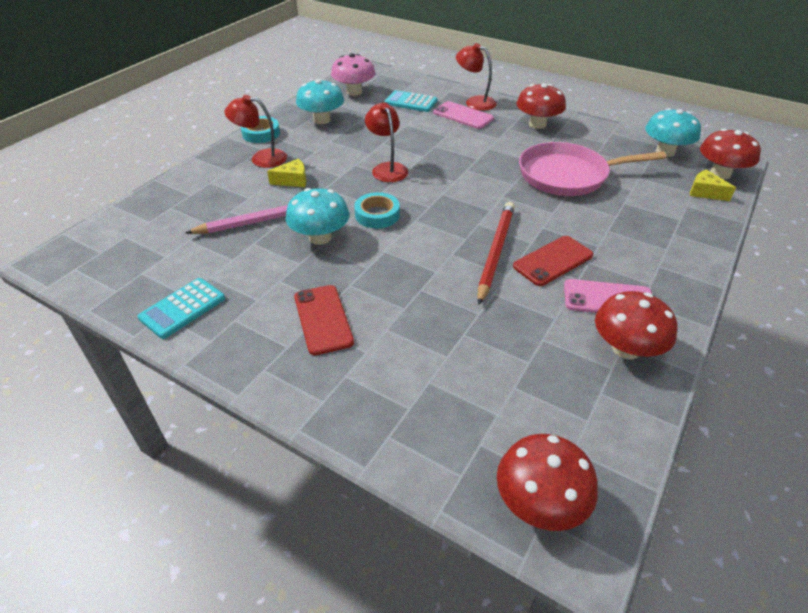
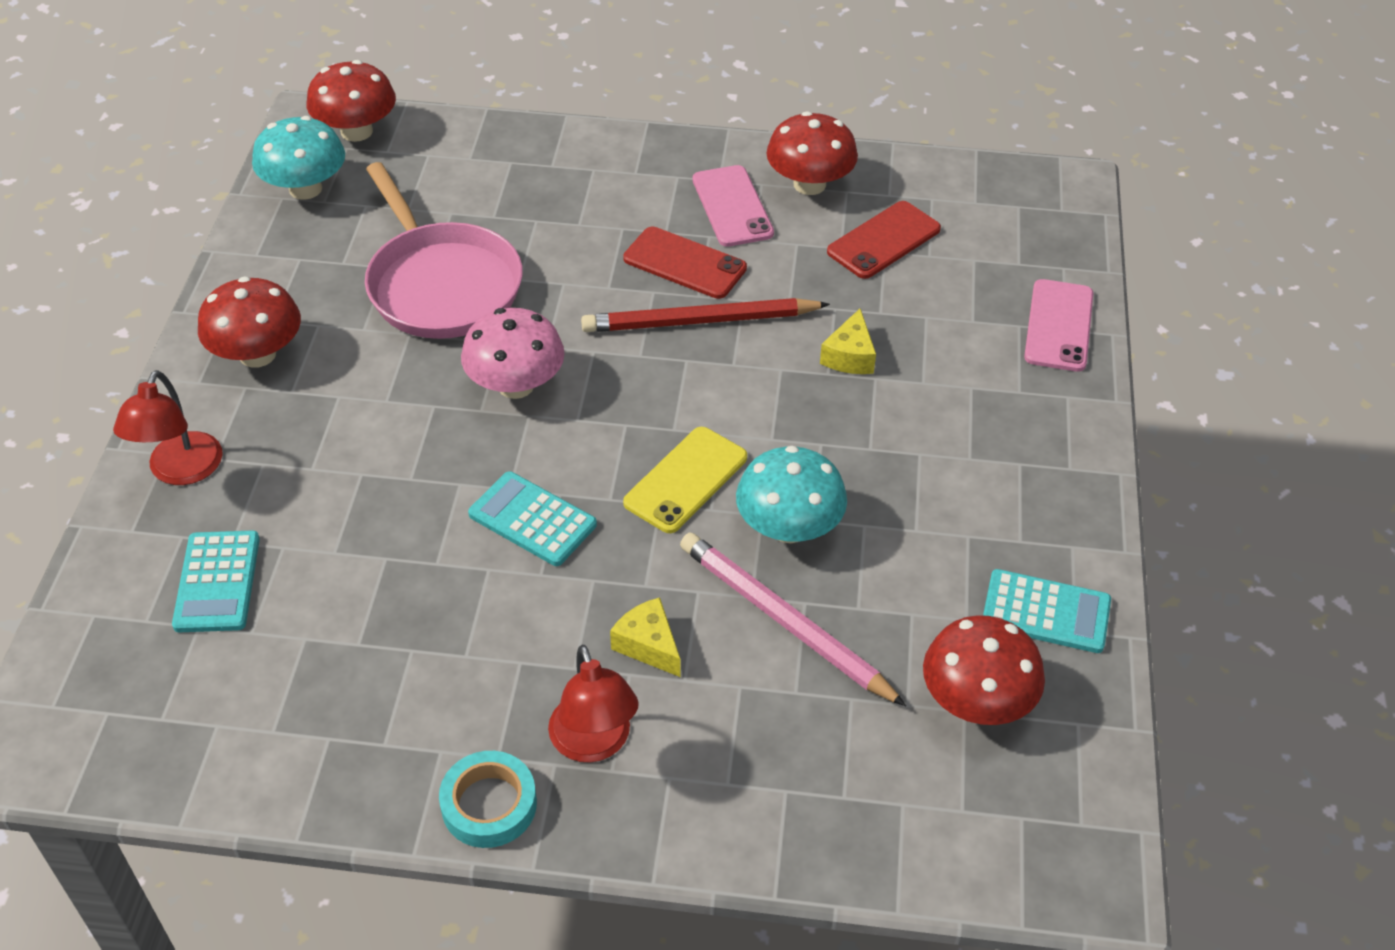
camera: 115 degrees left, 5 degrees up
(322, 120) = (372, 715): turquoise mushroom -> none
(323, 319) = (952, 448): red phone -> red phone (884, 240)
(354, 92) = (192, 717): pink mushroom -> pink mushroom (516, 385)
(377, 214) = (686, 480): turquoise tape -> yellow phone
(387, 168) = (532, 519): red lamp -> turquoise calculator
(463, 116) = (258, 472): pink phone -> pink phone (1059, 326)
(539, 502) = (1047, 214): red mushroom -> red mushroom (976, 701)
(705, 192) = (422, 143): yellow cheese -> yellow cheese (850, 356)

